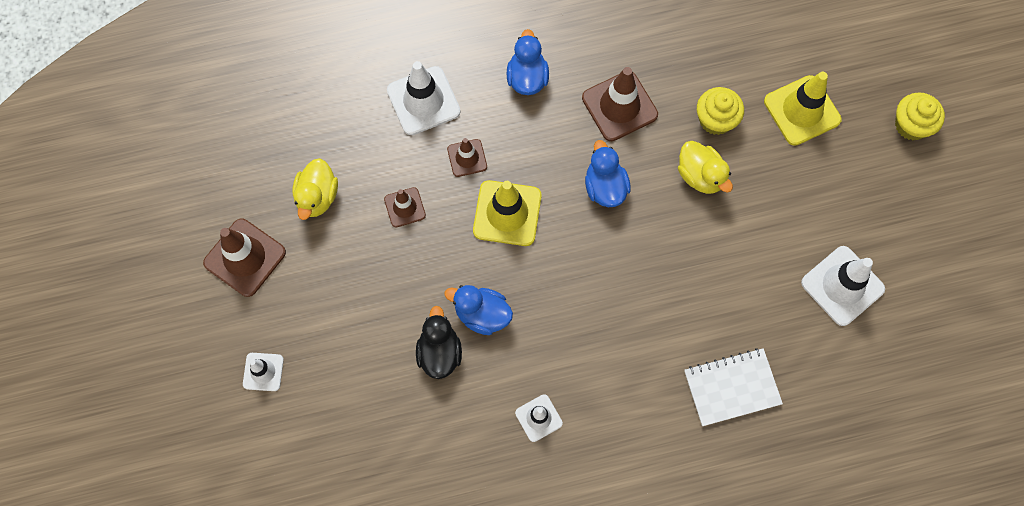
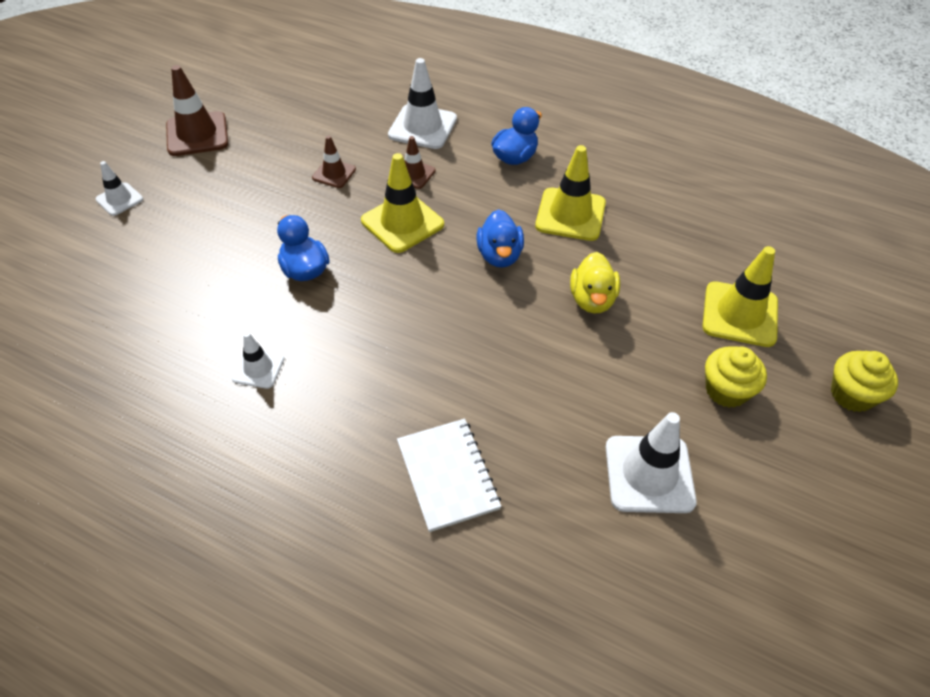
camera: 40 degrees right, 20 degrees down
(317, 197) = (285, 133): yellow duck -> none
(439, 352) = (244, 271): black duck -> none
(605, 187) = (499, 255): blue duck -> blue duck turned 150 degrees clockwise
(619, 106) = (570, 214): brown traffic cone -> yellow traffic cone
(715, 120) = (647, 272): yellow cupcake -> yellow cupcake (726, 390)
(732, 387) = (448, 475): white notebook -> white notebook turned 45 degrees clockwise

